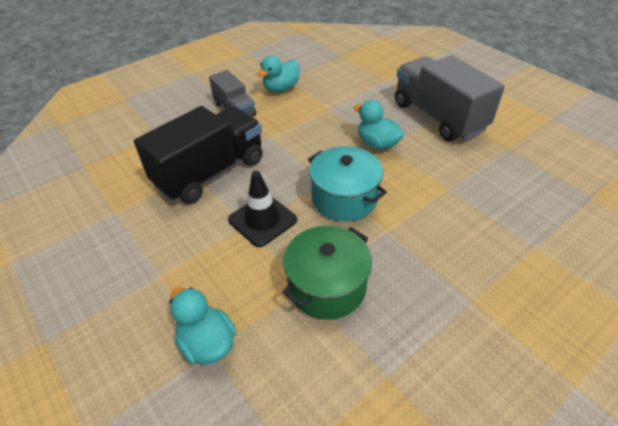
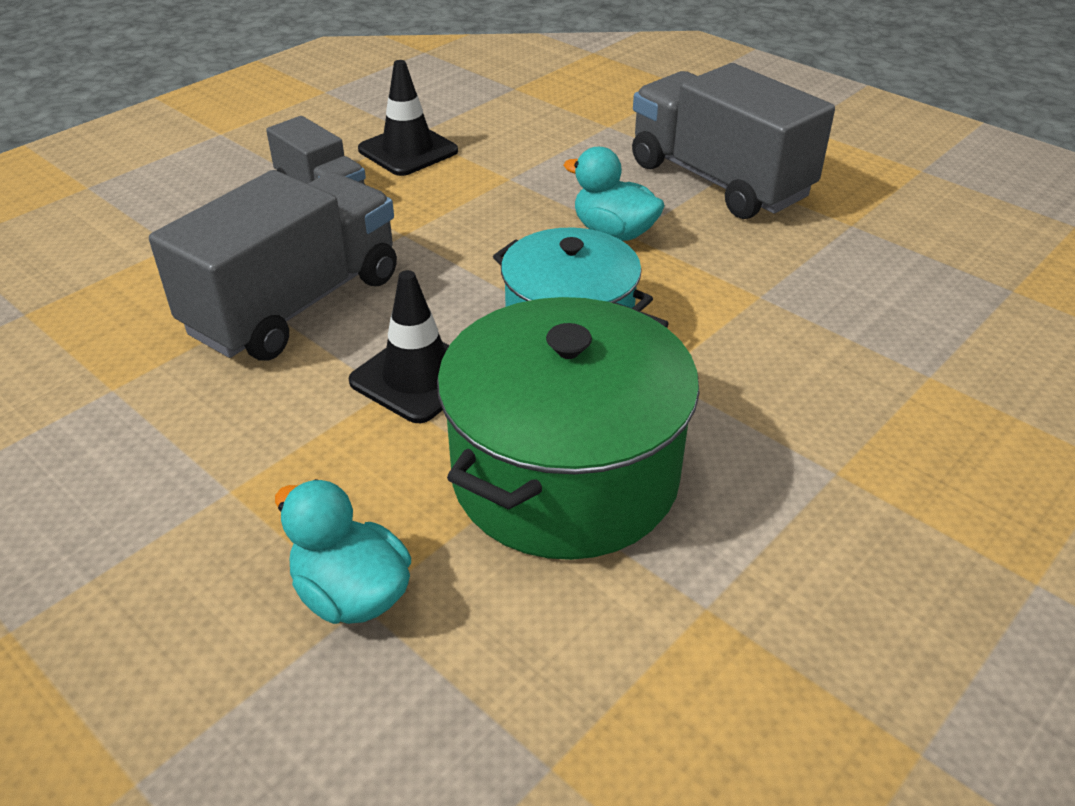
camera: 10 degrees left, 5 degrees down
(210, 172) = (295, 304): black truck -> grey truck
(281, 88) = (408, 150): turquoise duck -> black traffic cone
(327, 286) = (565, 475): green pot -> green pot, size x1.51

